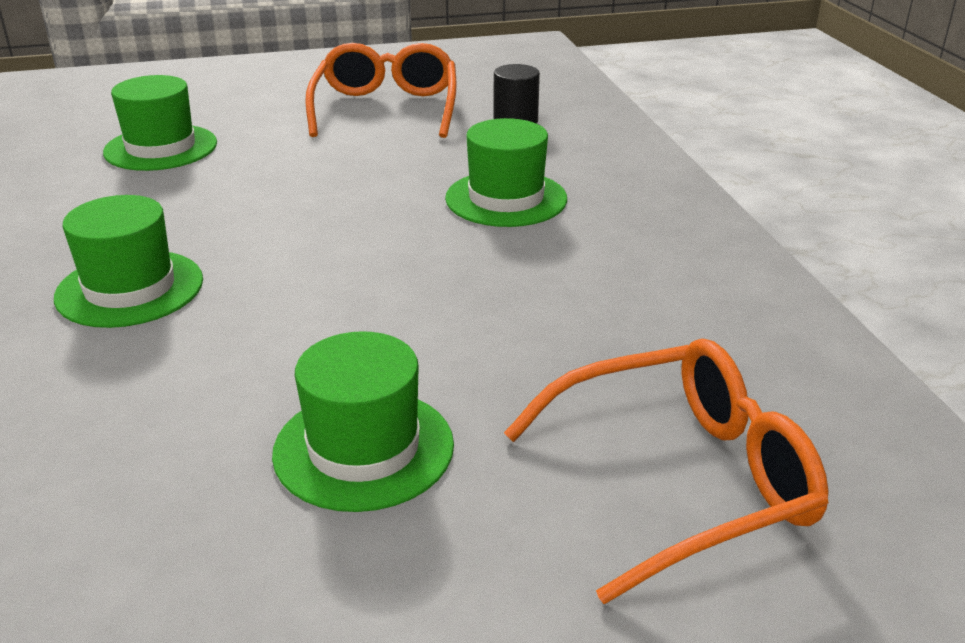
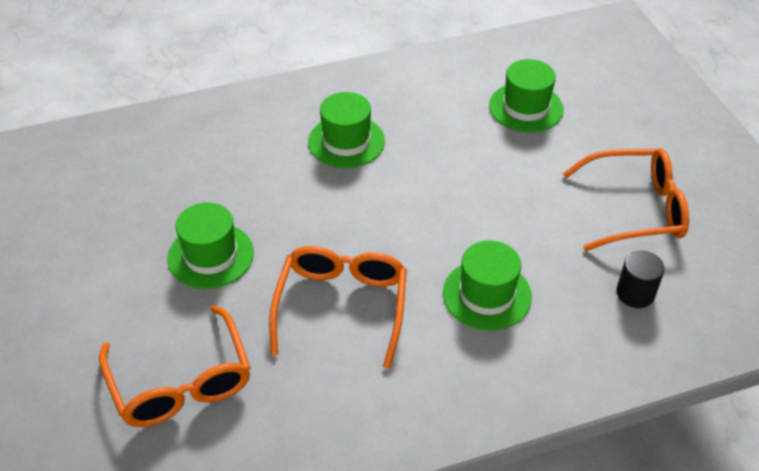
camera: 85 degrees right, 15 degrees up
(514, 306) = (342, 306): none -> orange glasses

